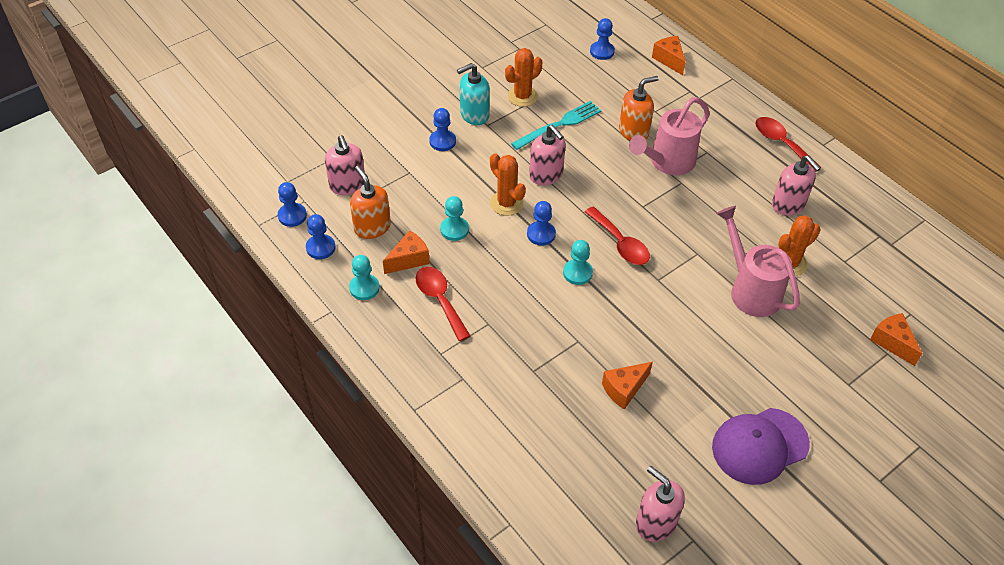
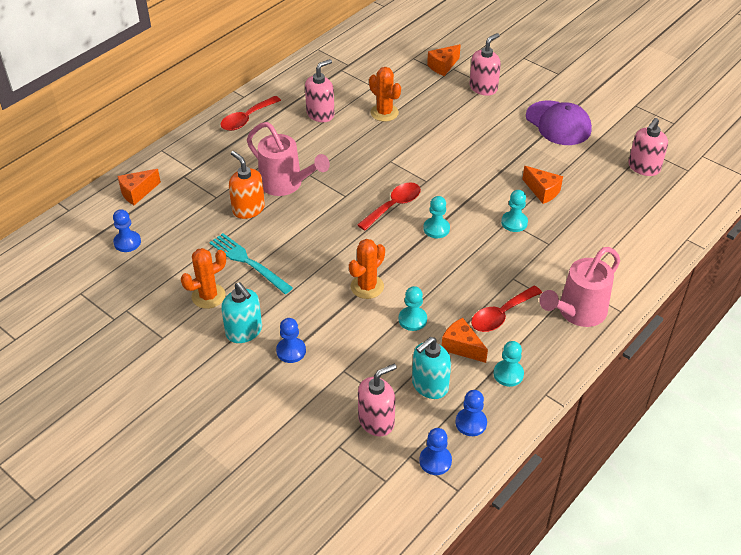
camera: 100 degrees left, 5 degrees down
(372, 227) = (429, 385): orange soap dispenser -> turquoise soap dispenser
(522, 96) = (208, 296): orange cactus -> orange cactus turned 75 degrees counterclockwise
(541, 234) = (399, 257): blue pawn -> none
(546, 175) = (321, 263): pink soap dispenser -> pink soap dispenser (483, 88)
(574, 346) = (514, 222): none -> turquoise pawn
(750, 290) = (419, 131): pink watering can -> pink watering can (577, 312)

